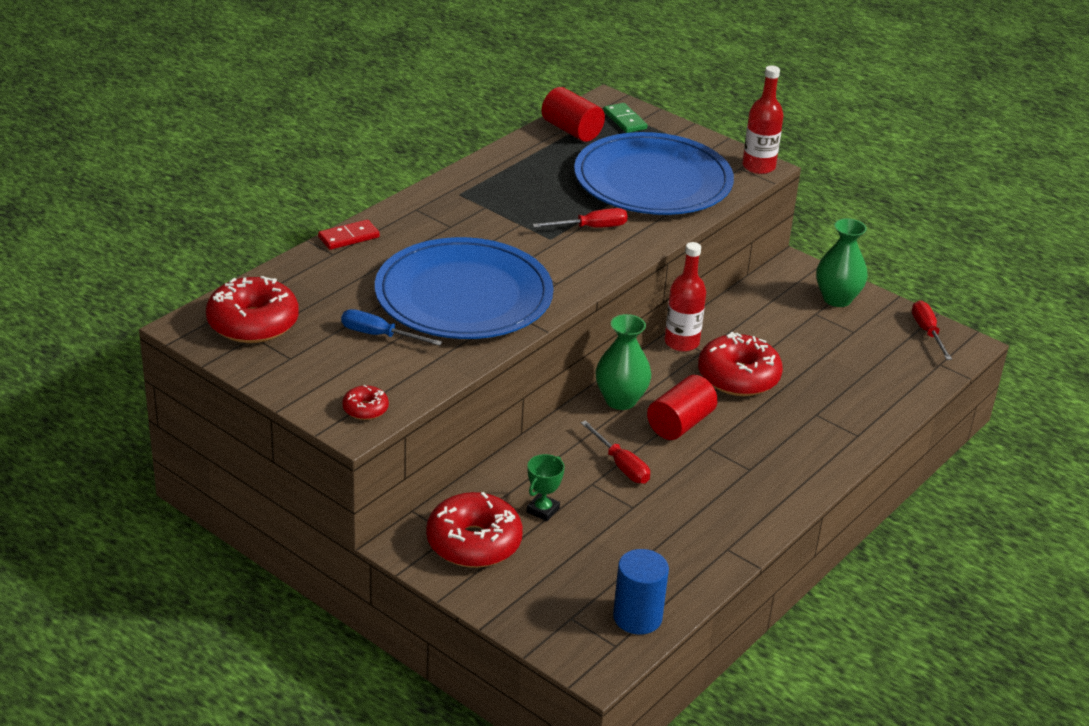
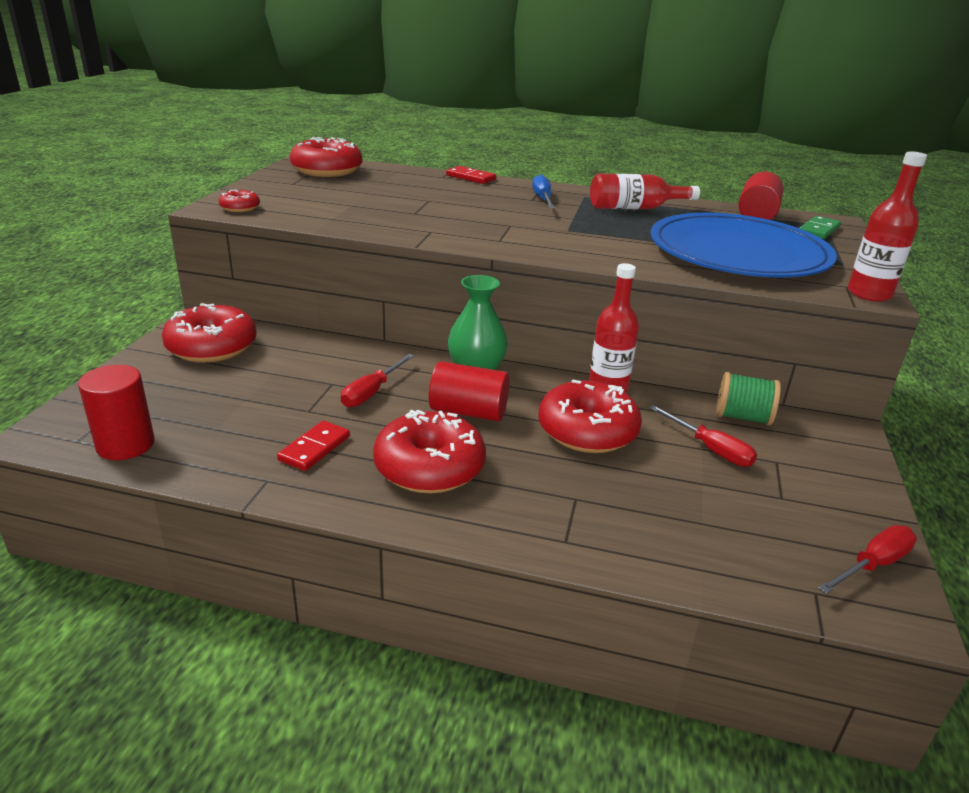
camera: 65 degrees right, 5 degrees down
(379, 335) = (347, 199): blue screwdriver -> blue screwdriver (542, 199)
(463, 295) = (435, 214): blue plate -> none
(513, 181) = (635, 208): none -> red bottle
(543, 510) = (275, 368): green trophy -> none
(591, 228) = (611, 241): red screwdriver -> red screwdriver (710, 449)
(637, 617) = (125, 445): blue cylinder -> red cylinder
(694, 516) = (314, 448): none -> red domino
(749, 466) = (429, 467): none -> red donut
(756, 300) = (742, 417): none -> green spool
(837, 299) = (829, 472): green vase -> none

